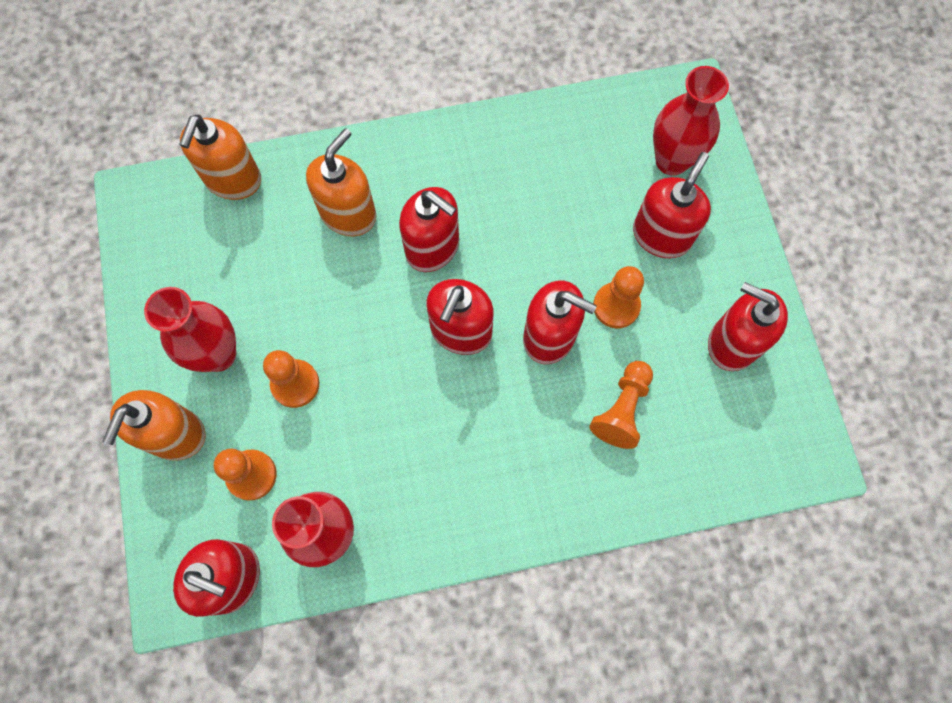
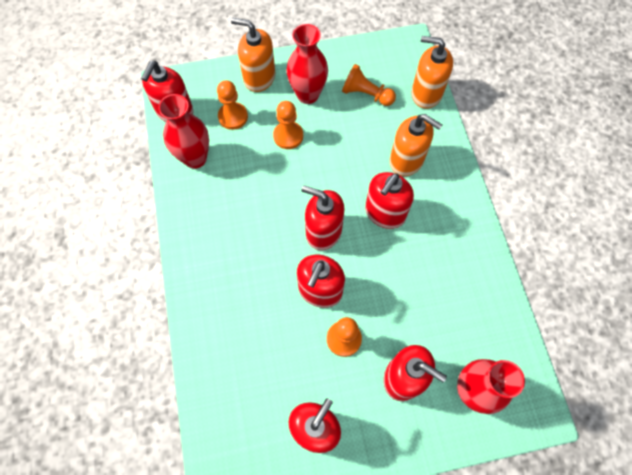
camera: 90 degrees right, 5 degrees down
(622, 409) = (265, 339): orange pawn -> orange pawn (366, 94)

